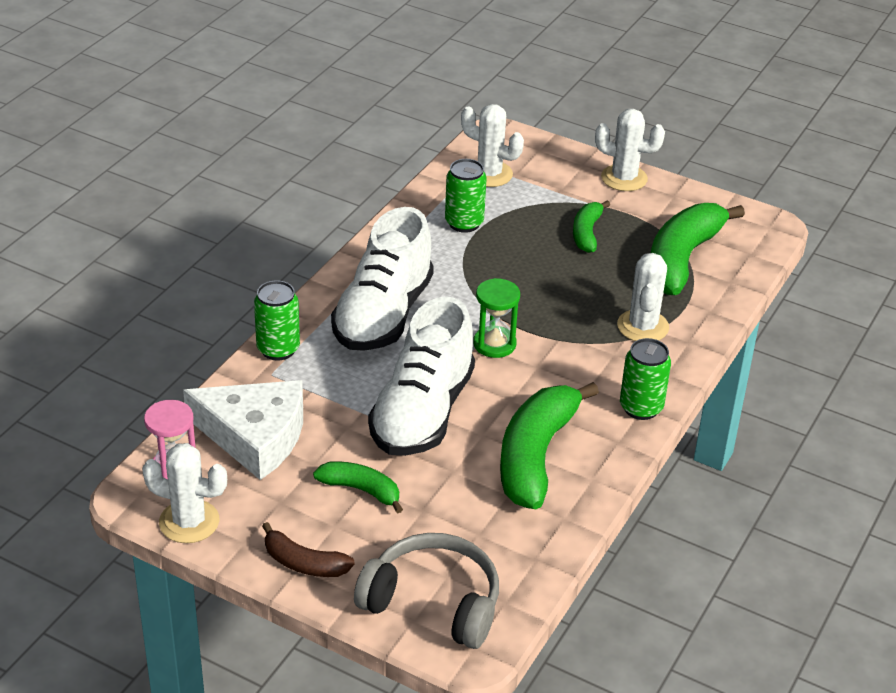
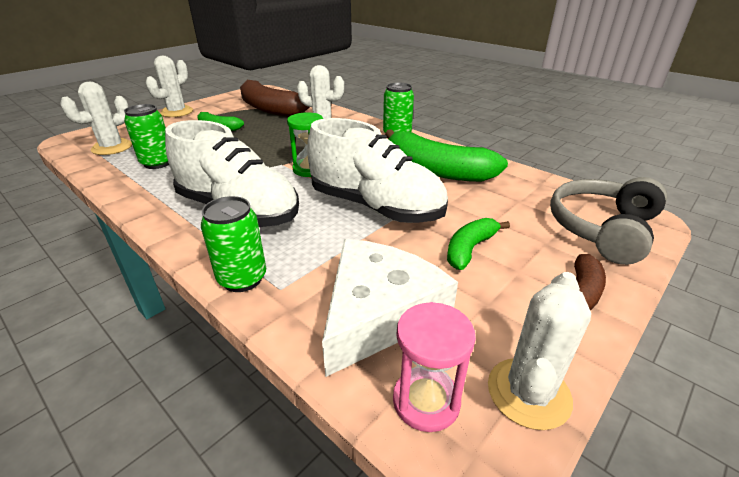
camera: 75 degrees left, 5 degrees down
(682, 259) = (269, 109): green banana -> brown banana

